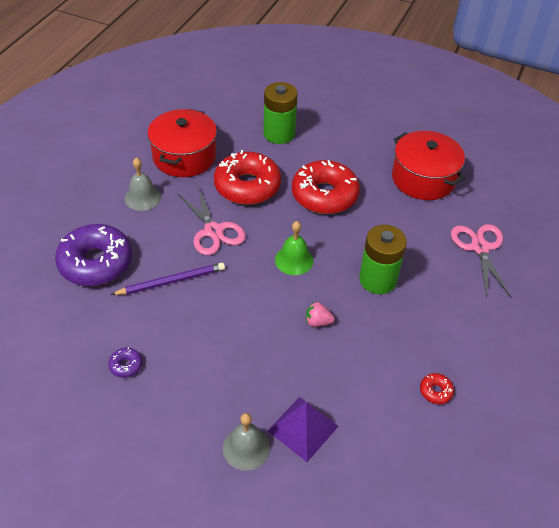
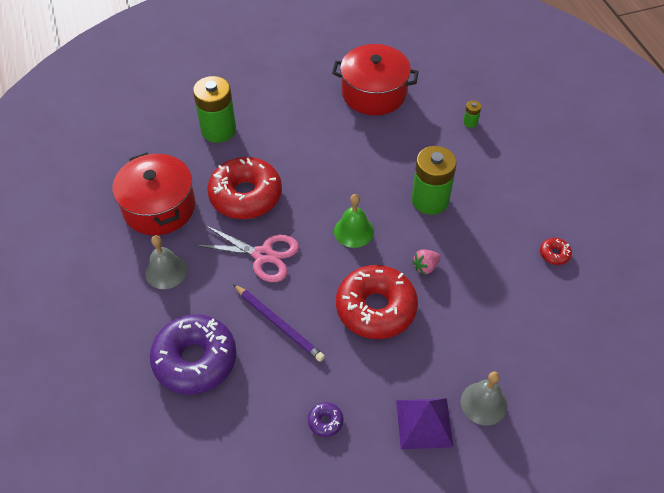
camera: 40 degrees left, 5 degrees up
(171, 281) = (279, 324): purple pencil -> purple pencil turned 105 degrees clockwise
(303, 428) = (503, 355): purple pyramid -> purple pyramid (424, 423)
(324, 195) = (316, 159): red donut -> red donut (376, 308)
(480, 248) = (470, 122): pink scissors -> green battery

